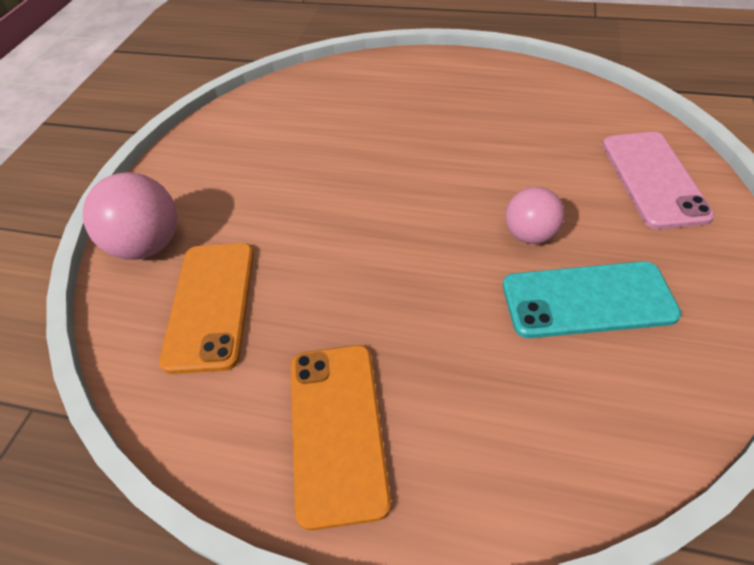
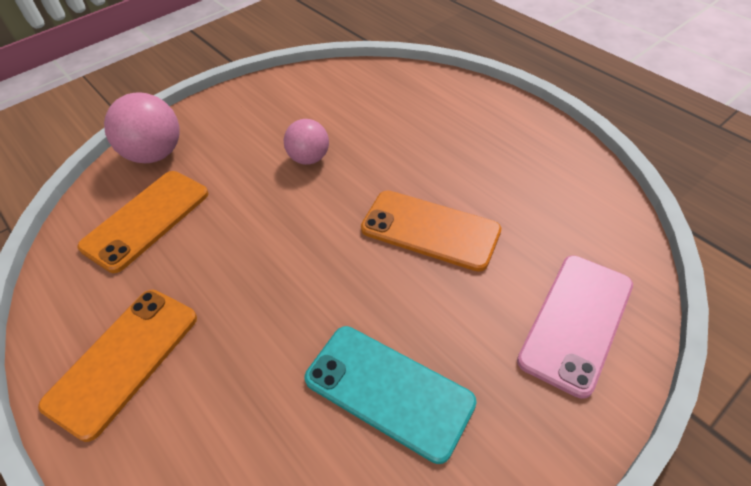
camera: 35 degrees right, 0 degrees up
(486, 174) = (430, 230): none -> orange phone
(530, 235) = (406, 304): pink ball -> pink ball (309, 158)

